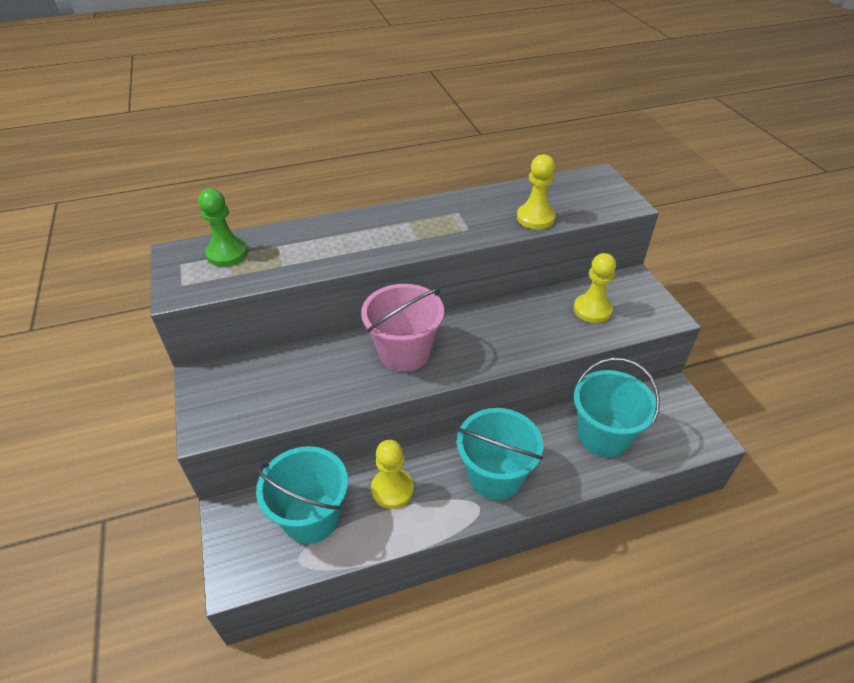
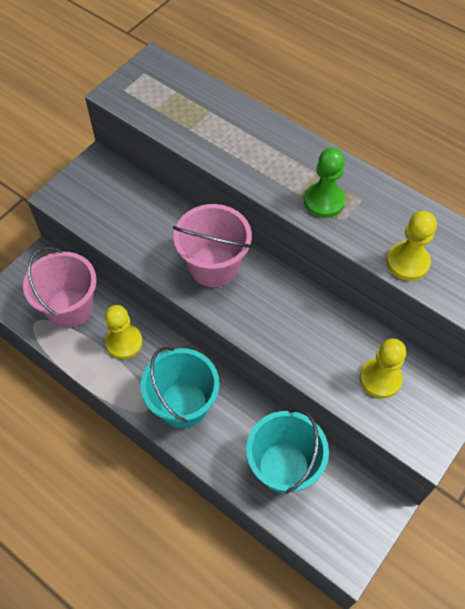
camera: 55 degrees right, 15 degrees up
(227, 253) = (176, 89): green pawn -> green pawn (324, 201)
(311, 517) = (70, 307): turquoise bucket -> pink bucket

